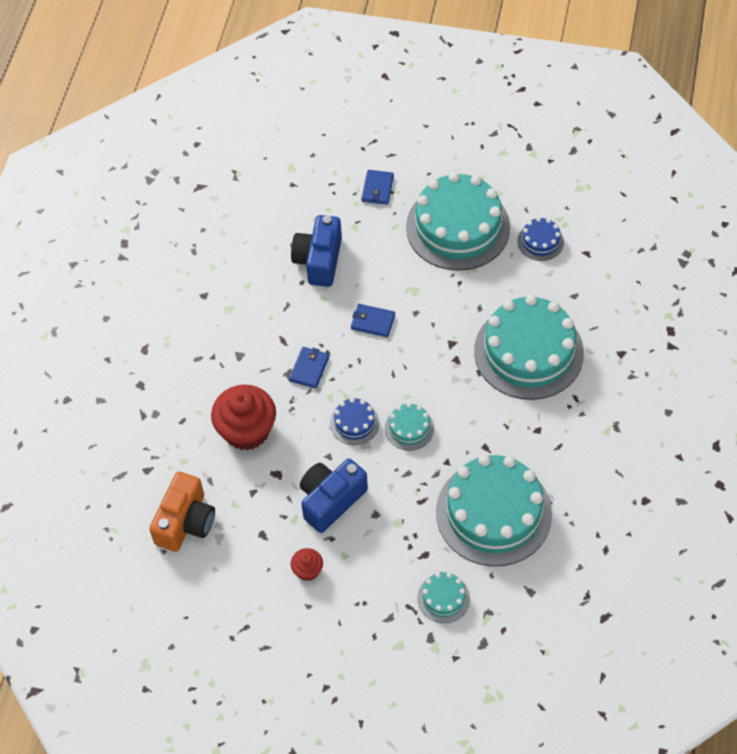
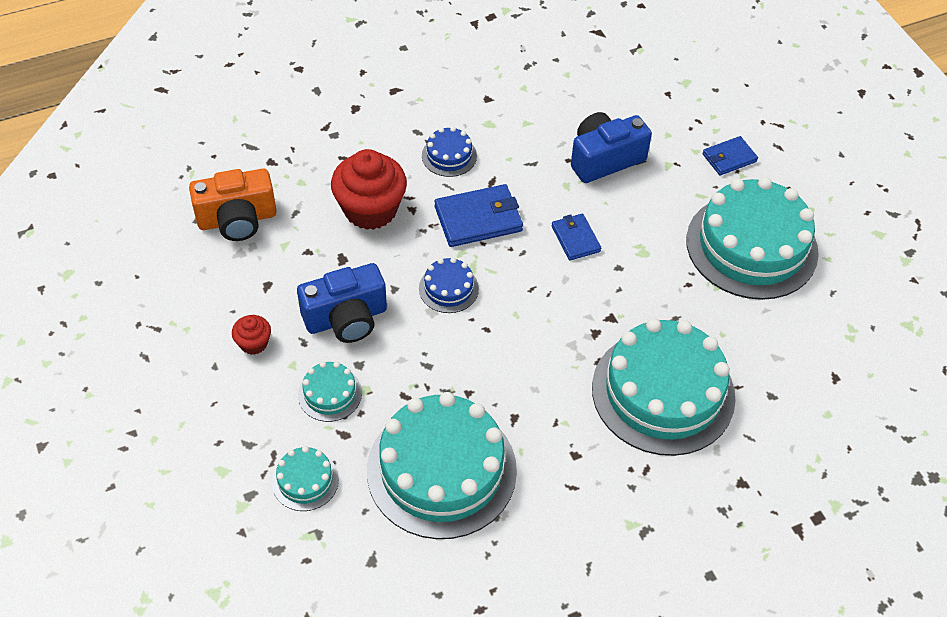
camera: 50 degrees right, 5 degrees down
(309, 369) = (478, 219): blue wallet -> blue wallet, size x1.63
(331, 500) = (346, 318): blue camera -> blue camera turned 150 degrees clockwise
(409, 428) = (480, 337): turquoise cake -> turquoise cake (330, 394)
(540, 241) = (807, 327): blue cake -> blue cake (449, 156)

